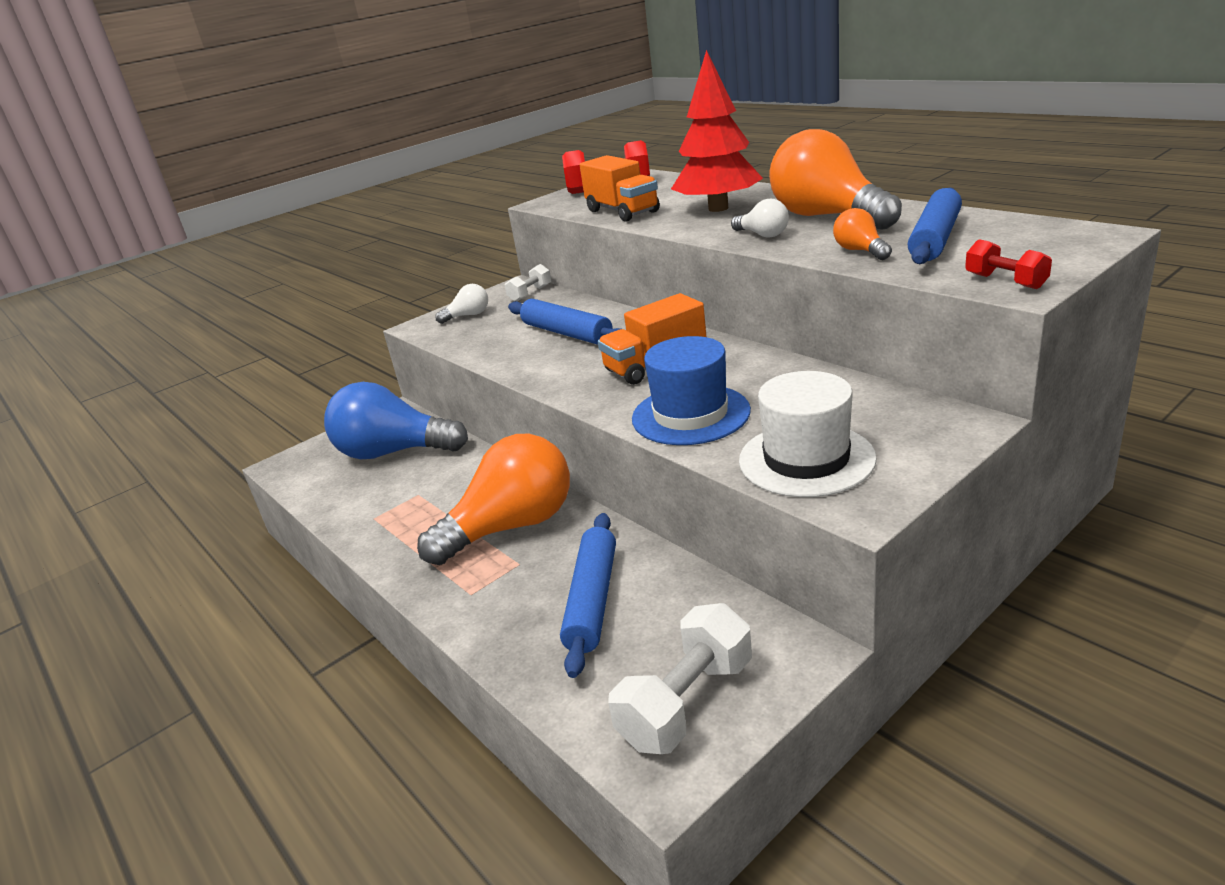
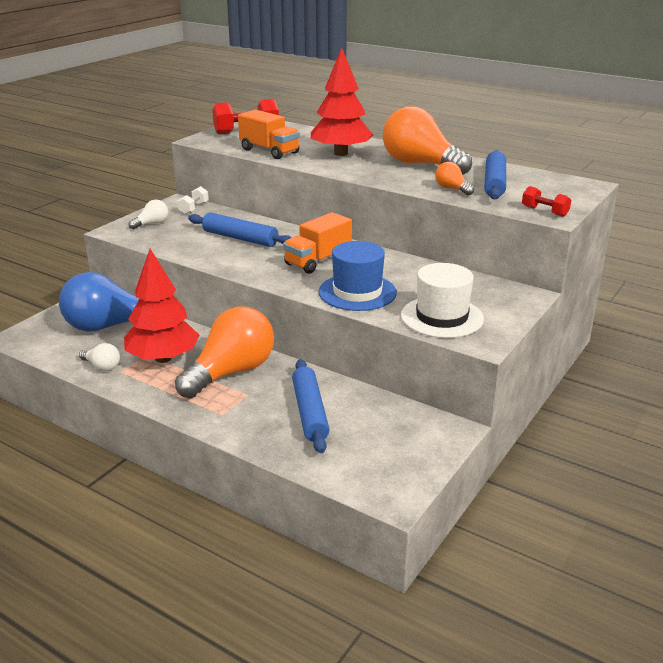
camera: 20 degrees left, 0 degrees up
(435, 501) = (163, 358): none -> red tree
(687, 702) = (393, 461): white dumbbell -> none
(762, 235) = (382, 174): white light bulb -> white light bulb (102, 366)

